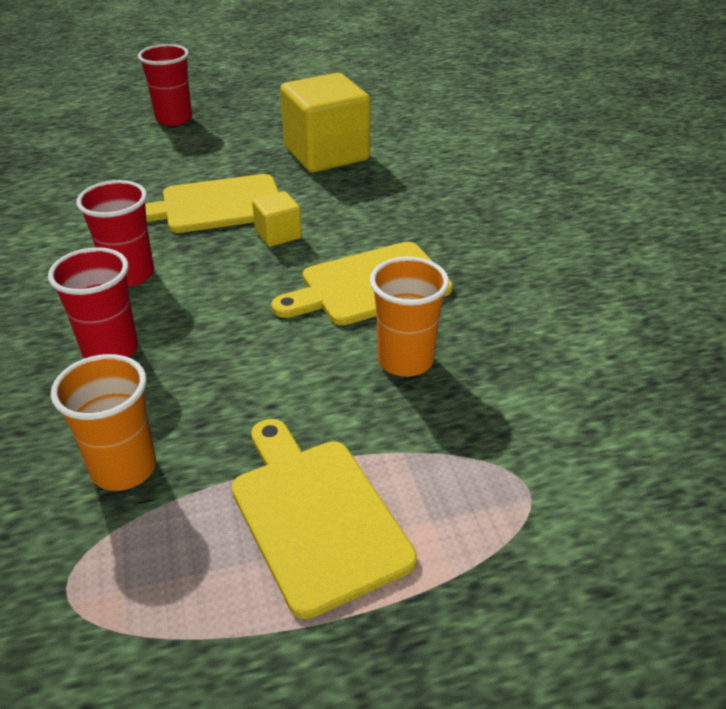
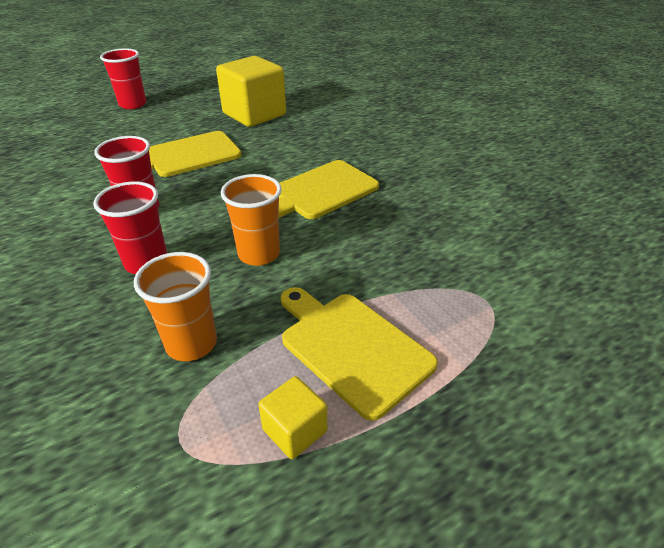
camera: 15 degrees left, 0 degrees up
(278, 234) = (242, 168): yellow cube -> yellow cube (294, 430)
(405, 360) = (367, 234): orange cup -> orange cup (259, 254)

